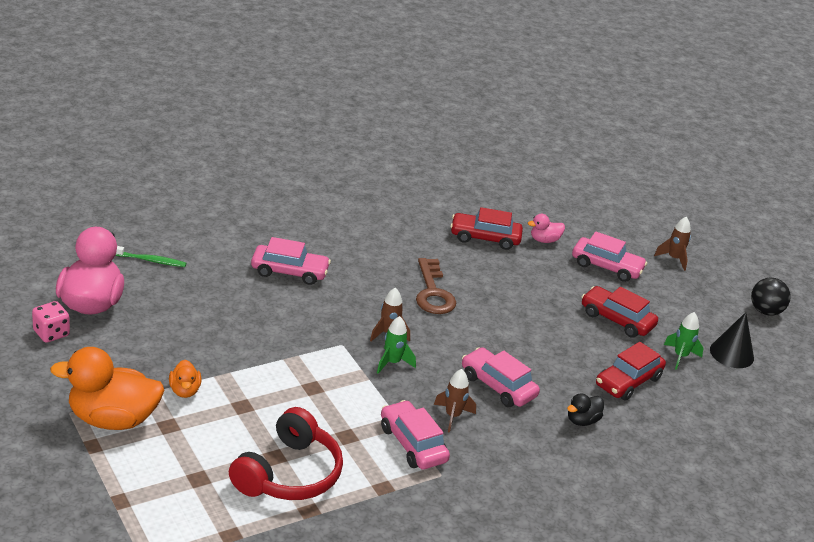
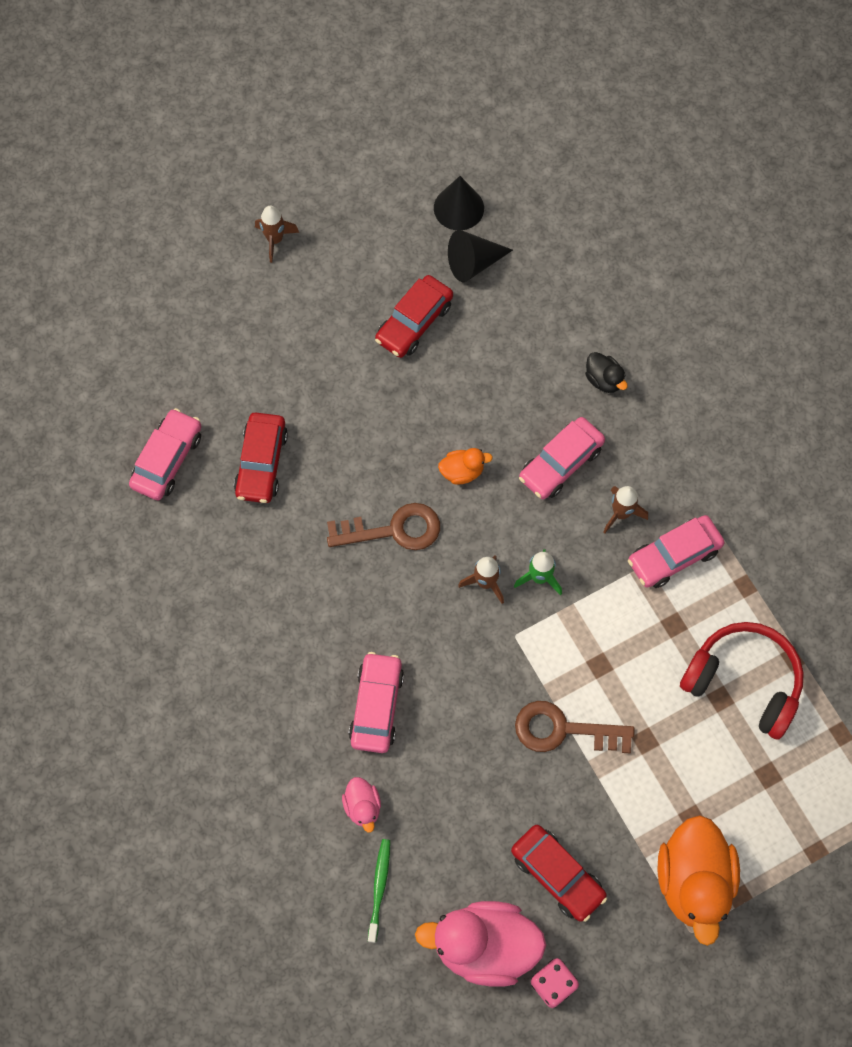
camera: 85 degrees left, 35 degrees up
(185, 391) = (630, 808): orange duck -> orange duck (462, 472)
(258, 361) = (563, 730): none -> brown key
(544, 240) = (256, 390): pink duck -> pink duck (362, 807)
(606, 267) = (305, 321): pink car -> pink car (167, 460)
(628, 381) = (528, 325): red car -> red car (557, 875)
(680, 356) = (473, 263): green rocket -> black cone
(765, 311) = (370, 156): black ball -> none

